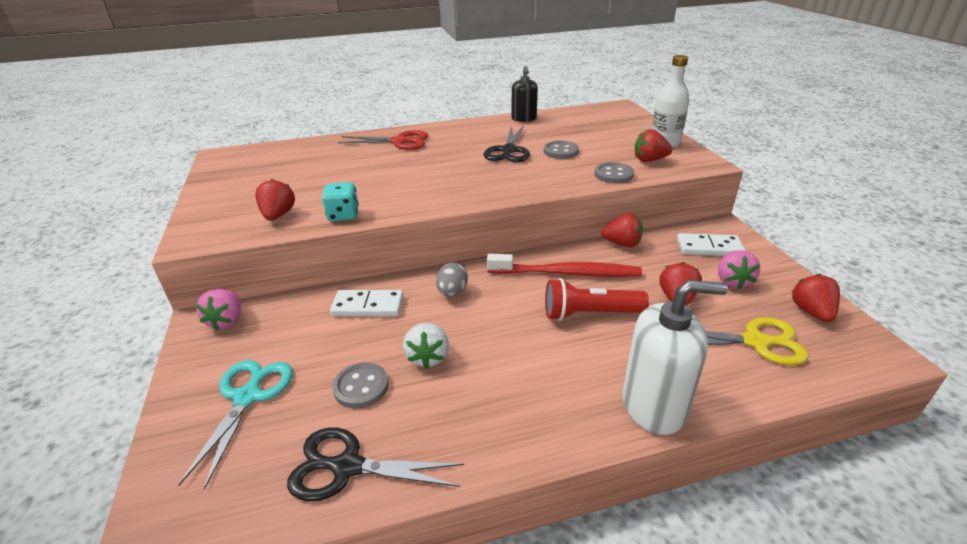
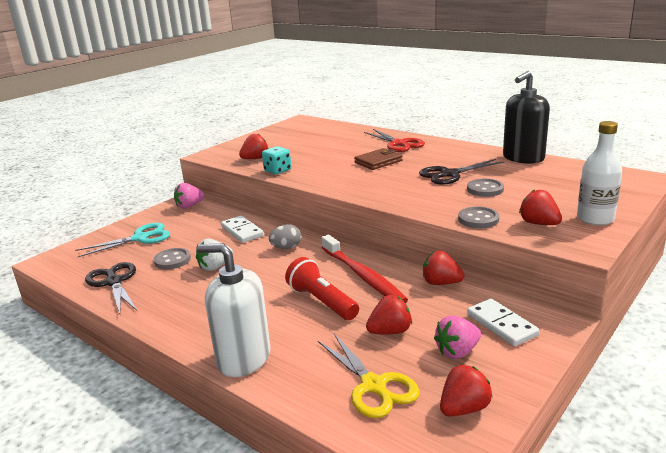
camera: 55 degrees right, 10 degrees down
(424, 164) = (378, 162): none -> brown wallet
(524, 119) = (523, 158): black soap dispenser -> black soap dispenser, size x1.61
(622, 244) = (441, 283): red strawberry -> red strawberry turned 135 degrees clockwise
(654, 406) = (243, 358): white soap dispenser -> white soap dispenser turned 150 degrees clockwise

